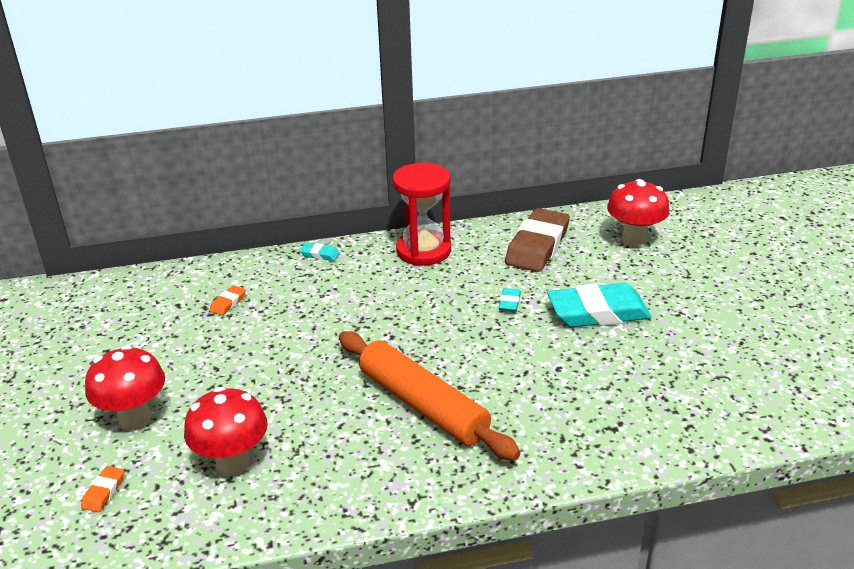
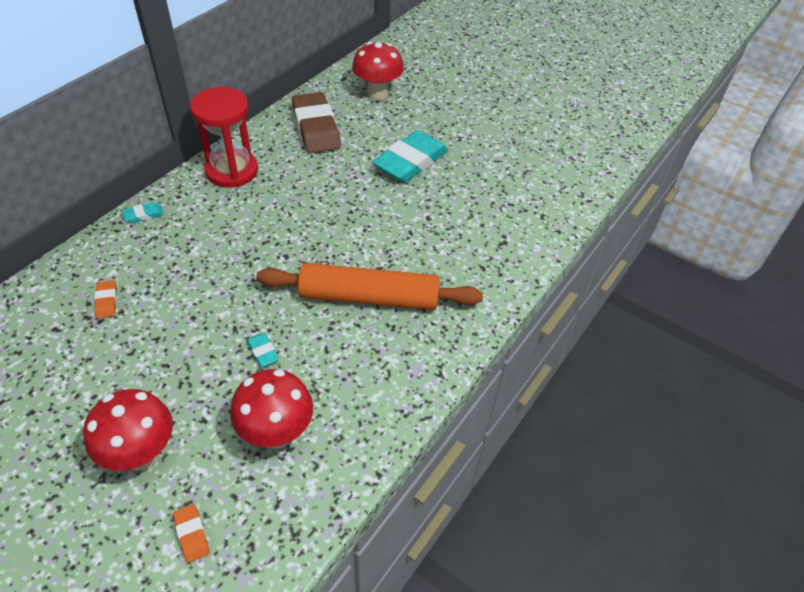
camera: 45 degrees left, 15 degrees up
(509, 303) = (344, 184): turquoise eraser -> turquoise eraser (263, 352)

